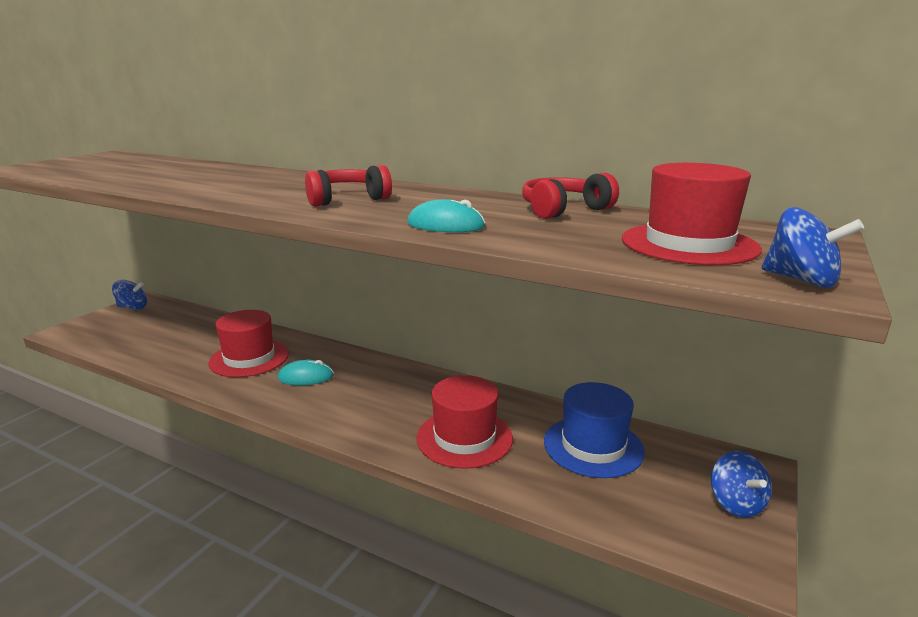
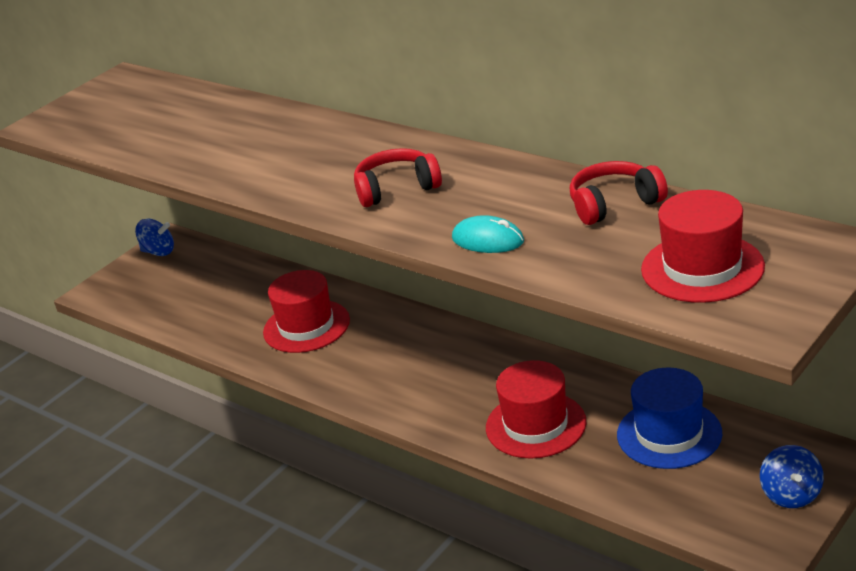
camera: 15 degrees right, 10 degrees up
(306, 377) = (371, 351): turquoise mouse -> none
(801, 280) = (760, 323): blue spinning top -> none

